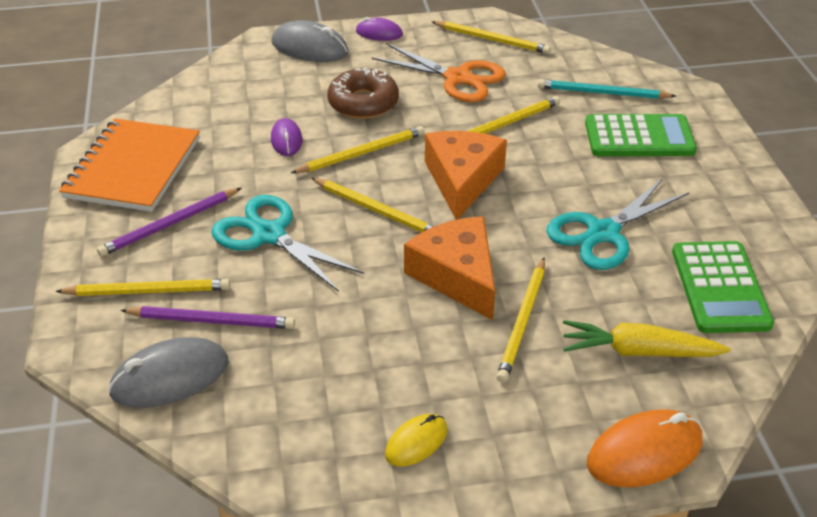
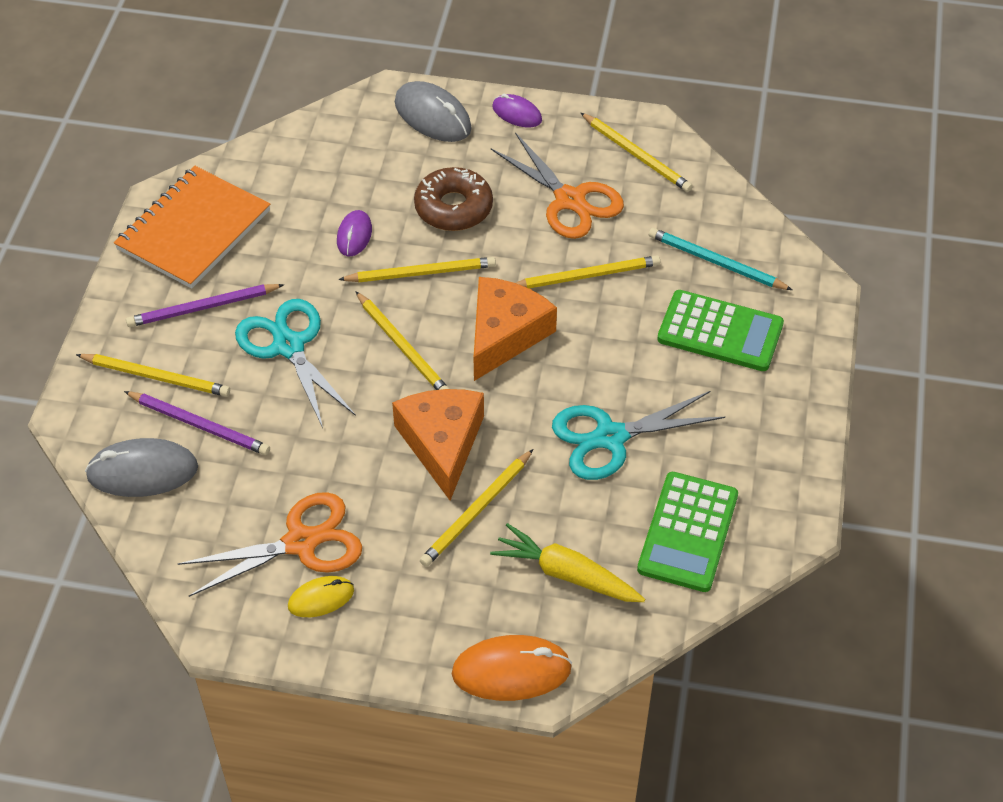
camera: 20 degrees right, 10 degrees up
(368, 396) = (301, 542): none -> orange scissors

